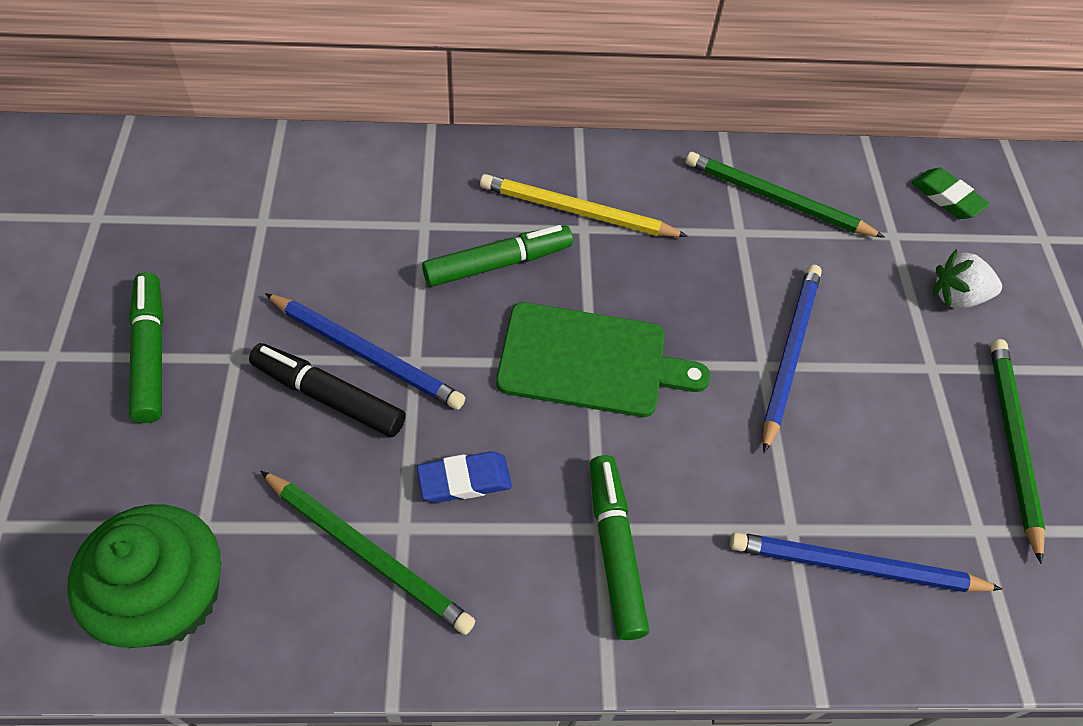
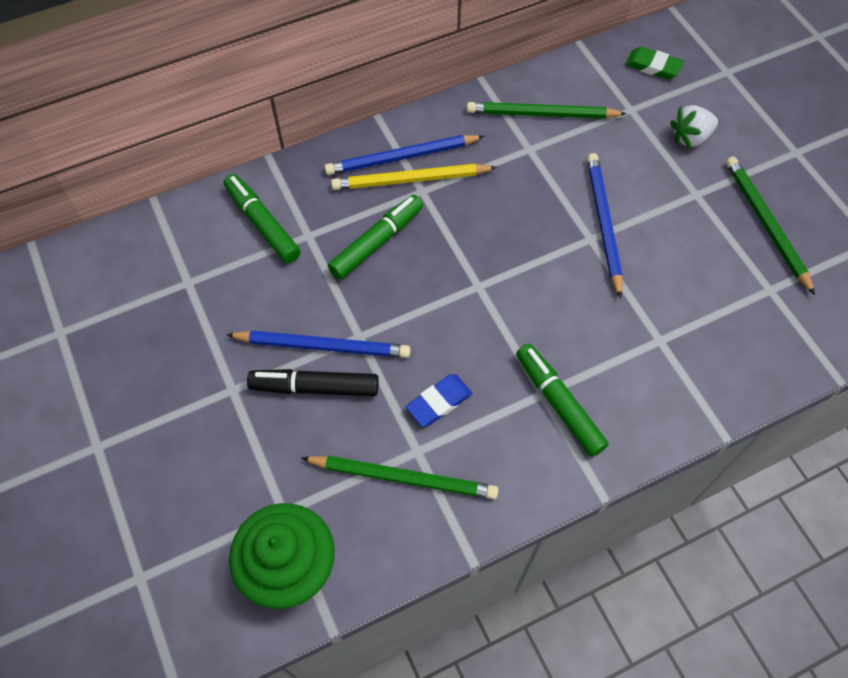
camera: 20 degrees left, 5 degrees up
(151, 353) = (169, 413): green marker -> green marker (262, 223)
(590, 361) = (477, 285): green cutting board -> none
(855, 567) = (708, 346): blue pencil -> blue pencil (401, 157)

